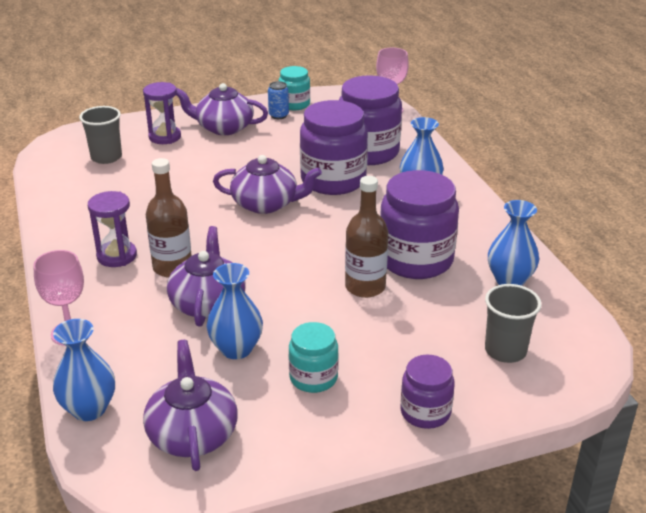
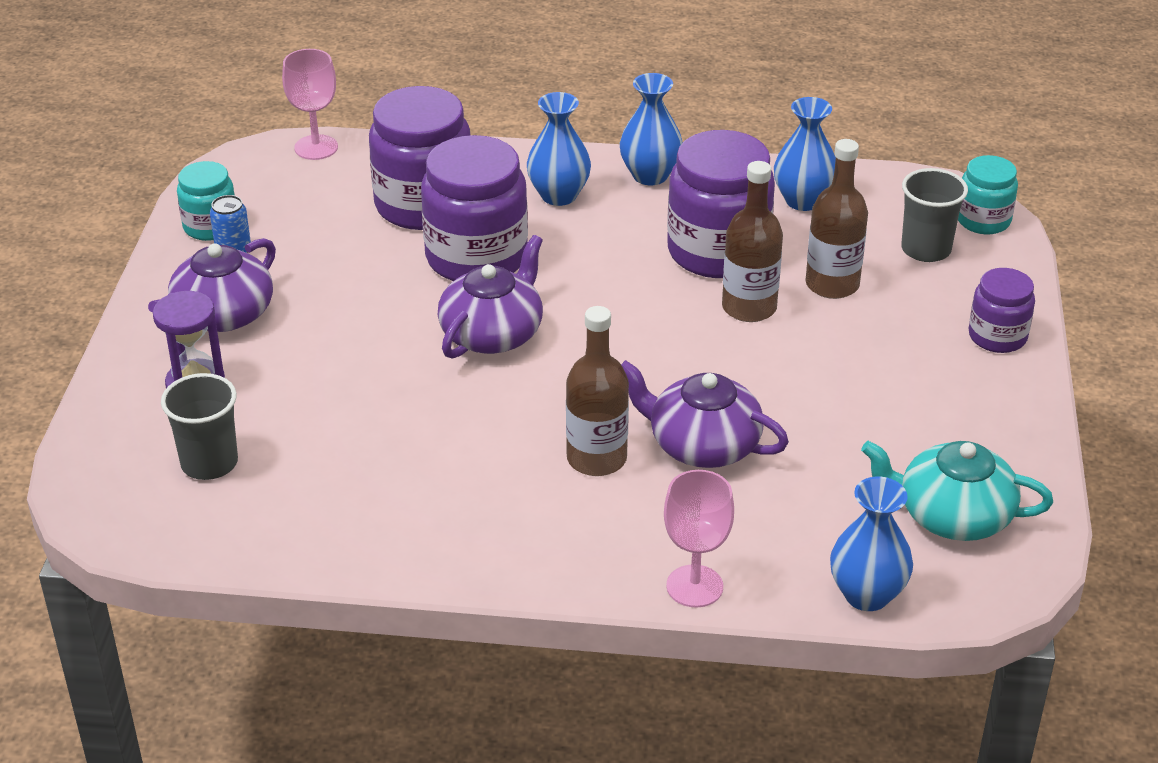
camera: 65 degrees left, 5 degrees up
(117, 256) = (529, 507): purple hourglass -> none
(192, 433) = (952, 515): purple teapot -> turquoise teapot
(236, 349) = (814, 444): blue vase -> blue vase (650, 175)
(313, 378) = (901, 397): turquoise jar -> turquoise jar (983, 220)
(421, 316) = (832, 284): none -> brown bottle

